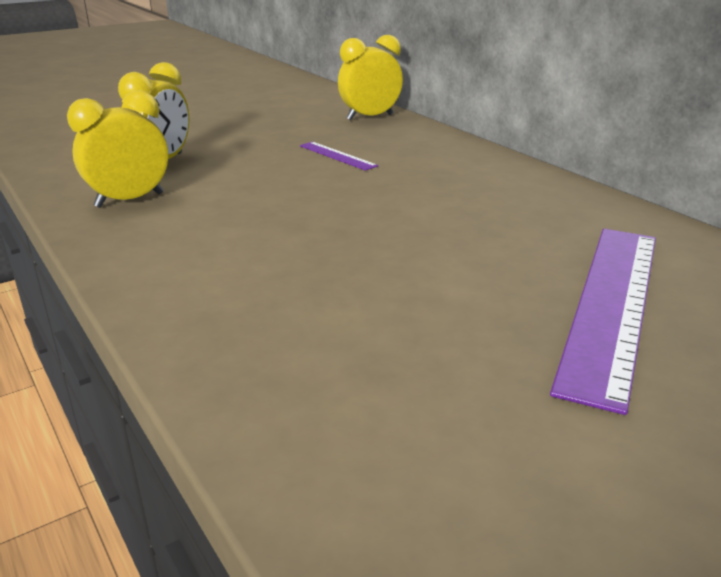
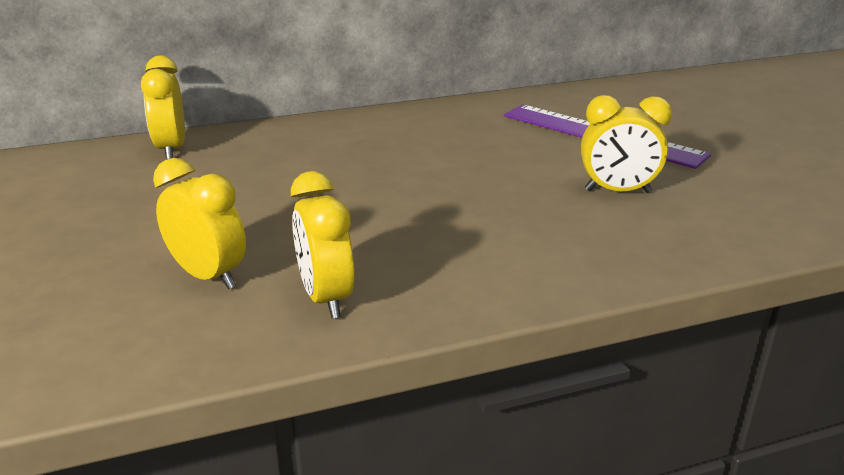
camera: 75 degrees left, 0 degrees up
(337, 156) = (279, 178): purple ruler -> none
(412, 324) = (617, 191): none -> yellow clock

